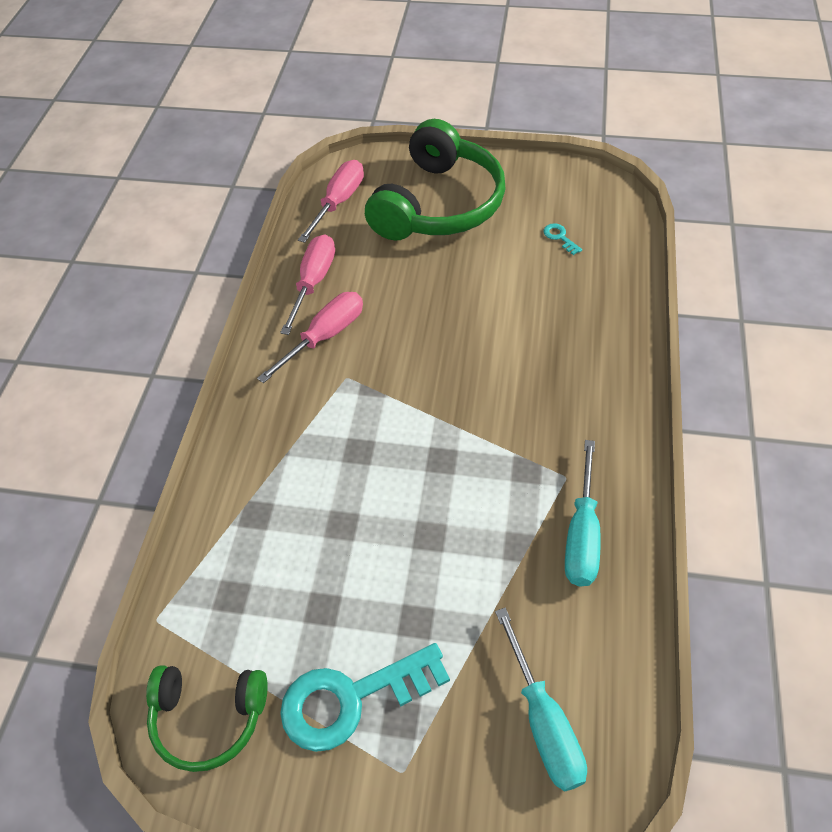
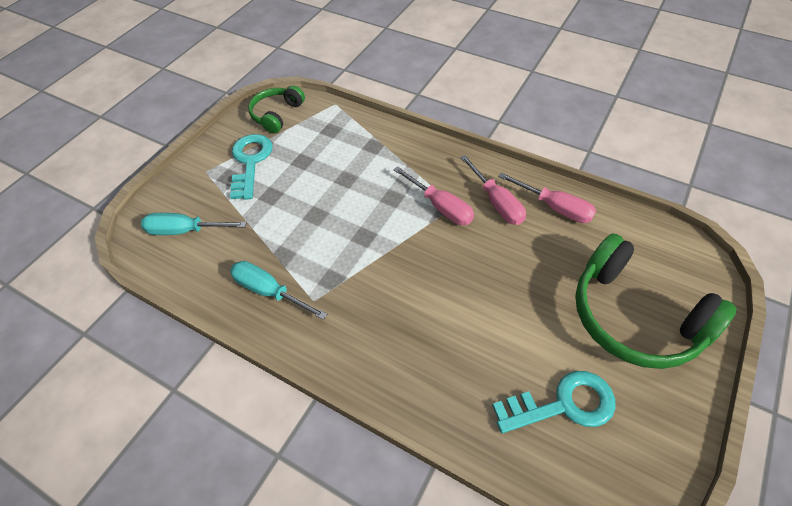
camera: 110 degrees right, 0 degrees up
(338, 202) = (651, 244): pink screwdriver -> pink screwdriver (440, 206)
(560, 237) = (563, 404): turquoise key -> turquoise key, size x2.46

